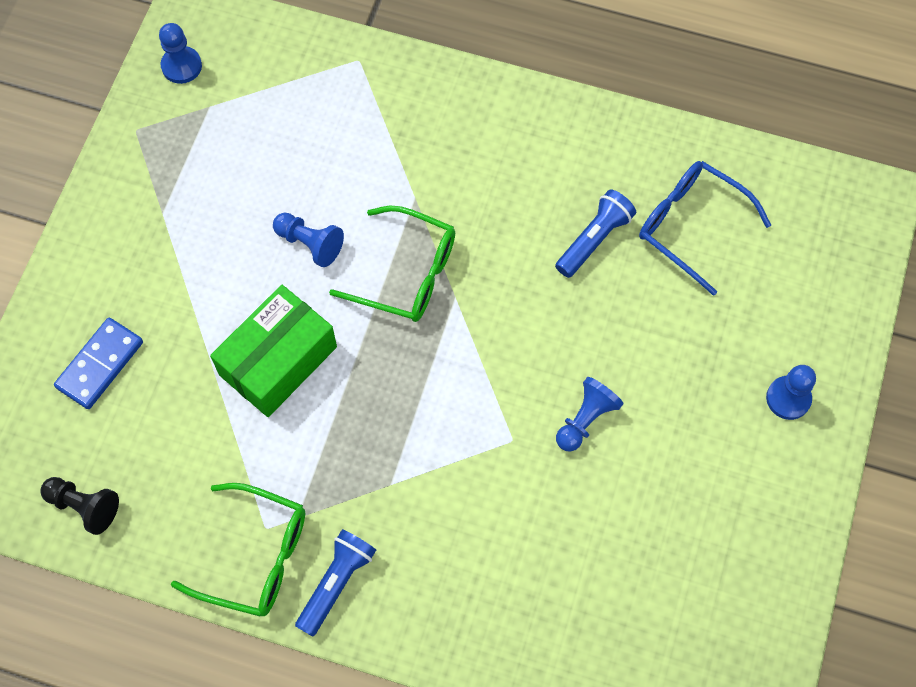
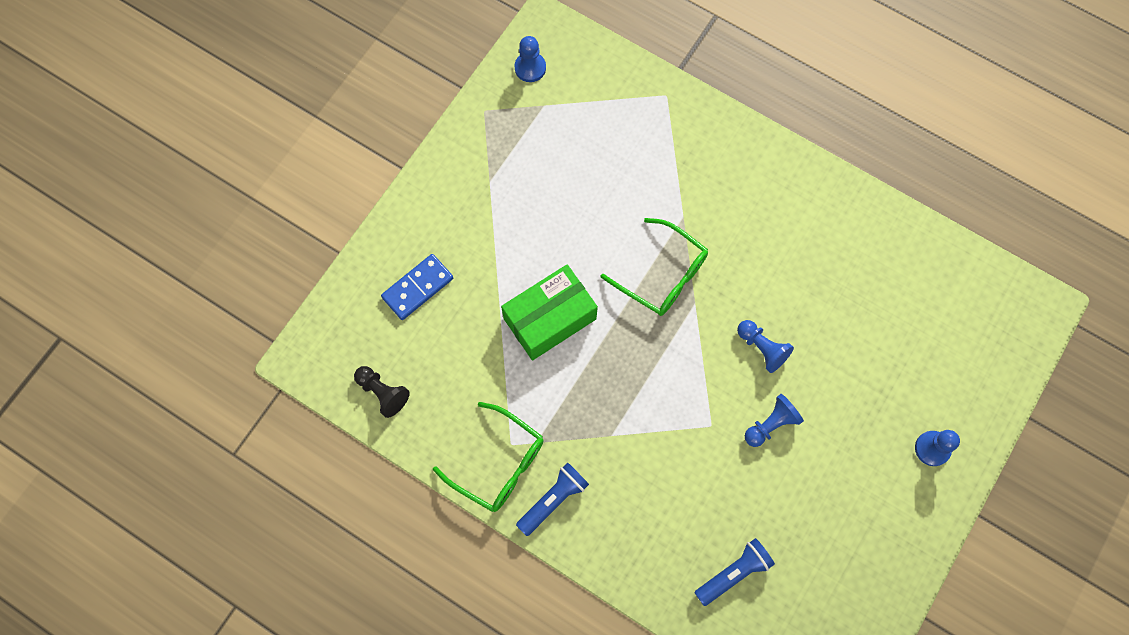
camera: 15 degrees right, 5 degrees up
(310, 244) = (594, 233): blue pawn -> blue pawn (762, 348)
(594, 240) = (813, 284): blue flashlight -> blue flashlight (733, 573)
(691, 226) = (892, 292): blue glasses -> none

